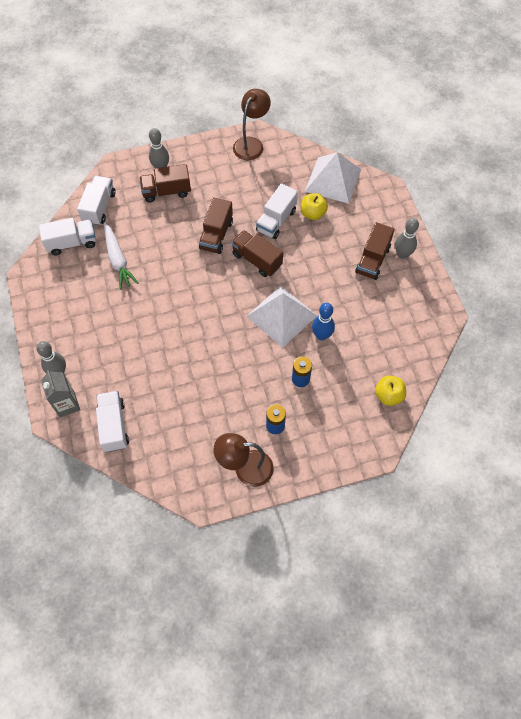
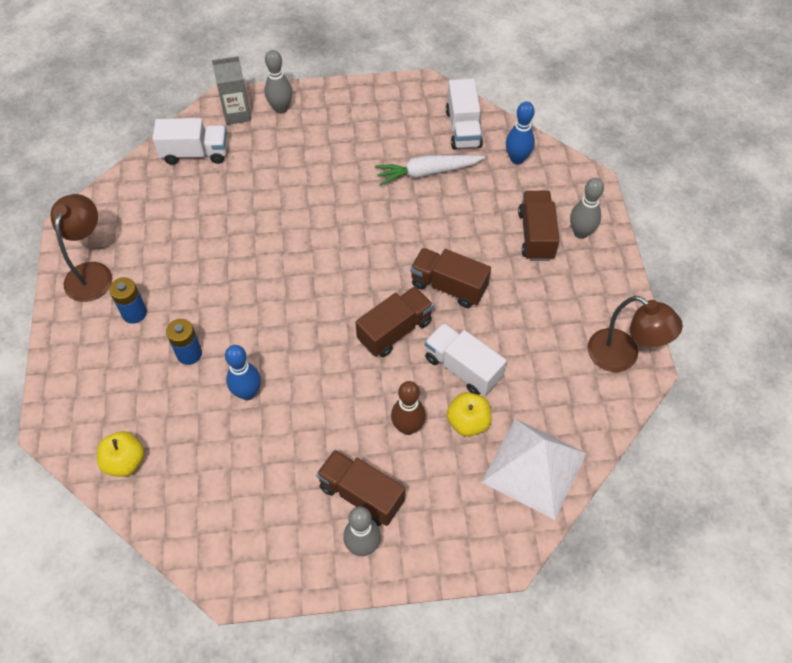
camera: 100 degrees right, 5 degrees down
(99, 207) = (517, 159): white truck -> blue bowling pin
(281, 315) = (294, 347): white pyramid -> none
(323, 243) = (408, 427): none -> brown bowling pin

